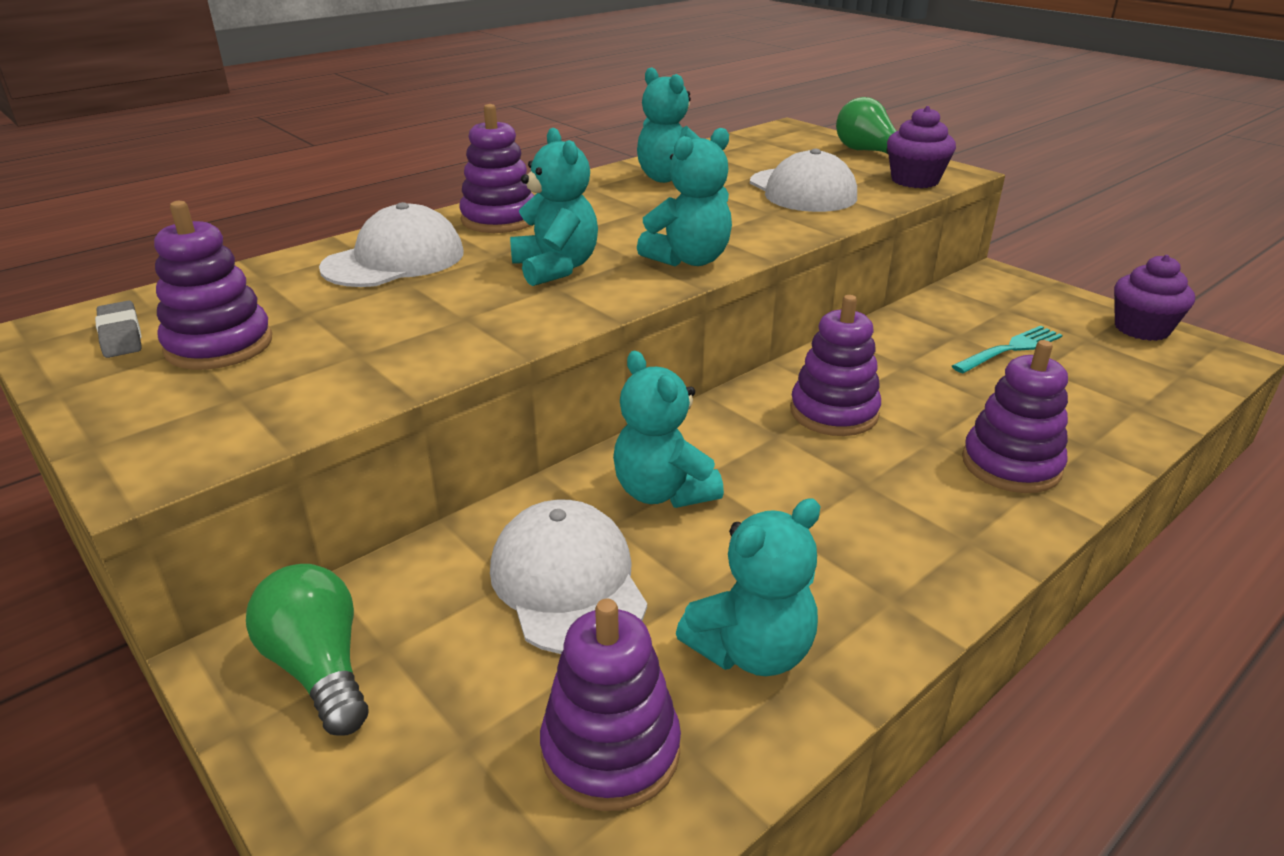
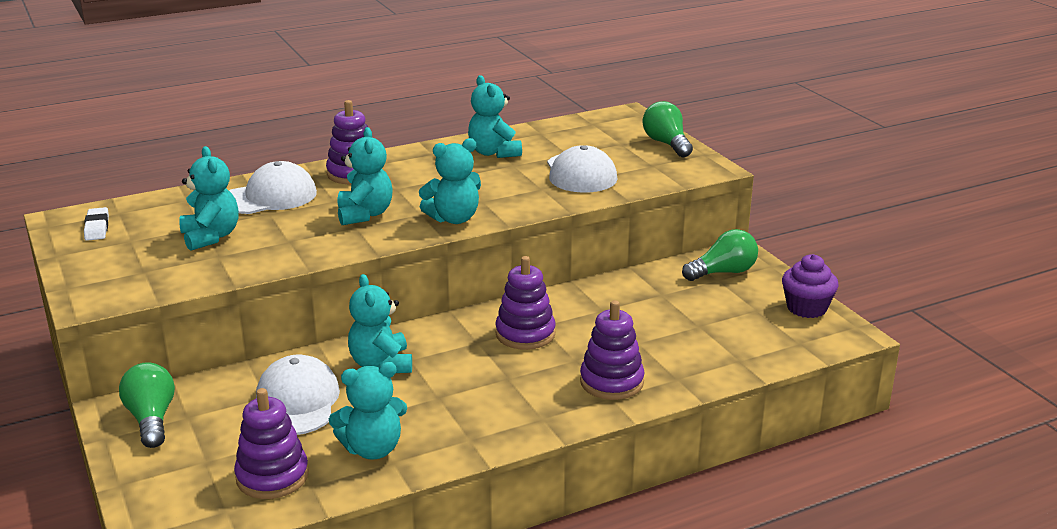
camera: 15 degrees right, 5 degrees down
(121, 335) = (97, 228): grey eraser -> white eraser
(219, 345) = (146, 241): purple stacking toy -> none
(330, 326) = (211, 237): none -> turquoise teddy bear
(915, 180) = (674, 173): purple cupcake -> none
(1003, 299) = (723, 272): none -> green light bulb
(1010, 349) = (689, 309): turquoise fork -> none

